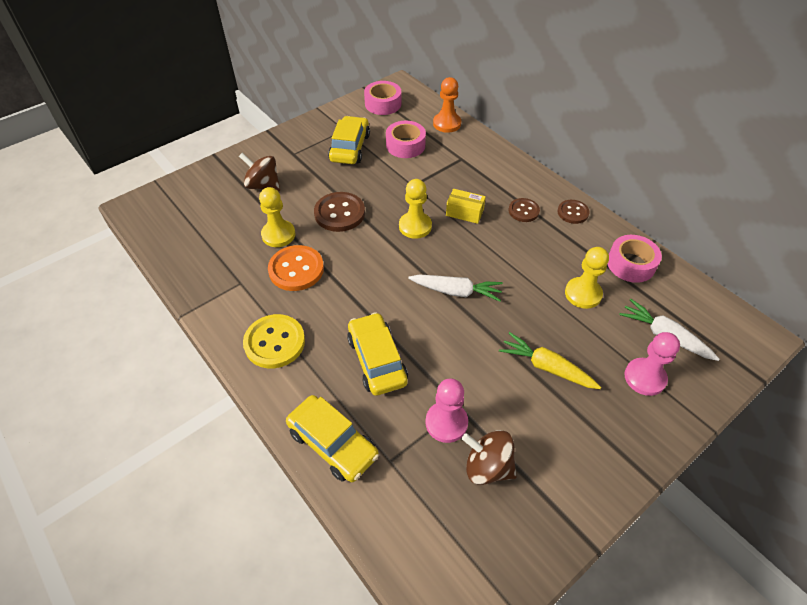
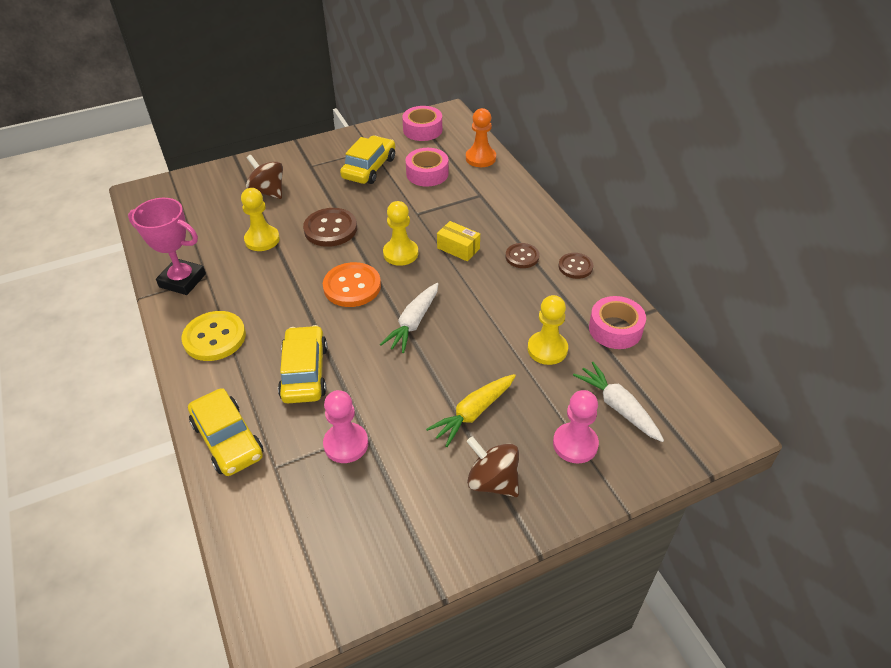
camera: 15 degrees right, 5 degrees down
(217, 290) = (182, 280): none -> pink trophy
(296, 269) = (265, 274): orange button -> orange button (352, 286)
(456, 291) = (413, 323): white carrot -> white carrot turned 90 degrees clockwise
(487, 467) = (367, 493): brown spinning top -> brown spinning top (492, 481)
(546, 367) = (473, 413): yellow carrot -> yellow carrot turned 90 degrees counterclockwise

